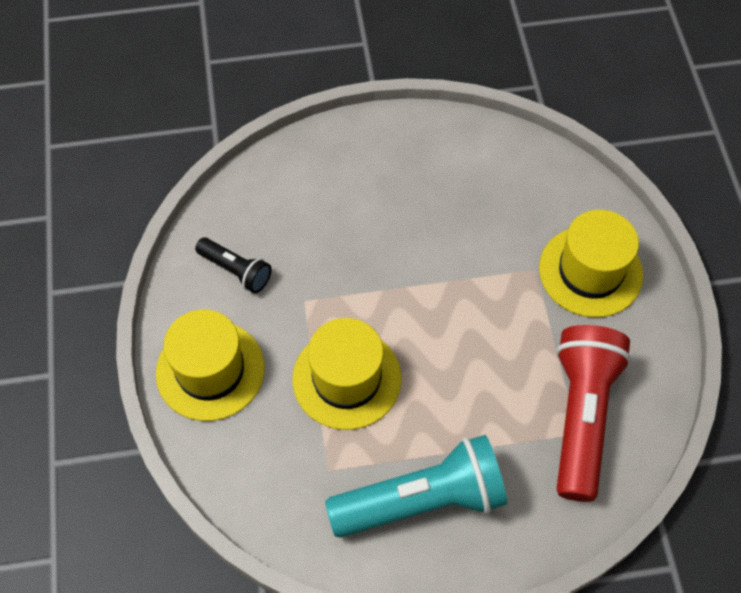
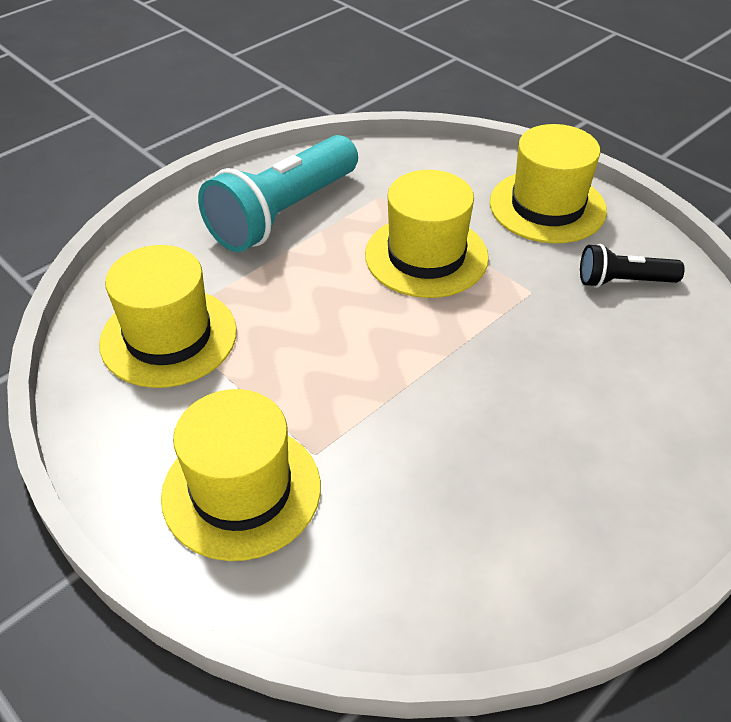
camera: 145 degrees right, 15 degrees down
(581, 416) = (168, 337): red flashlight -> yellow hat

